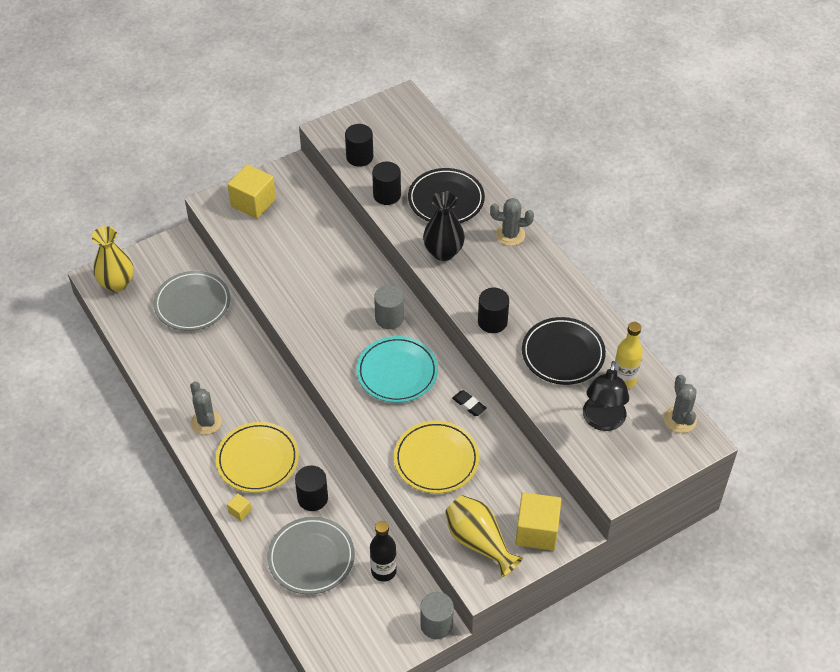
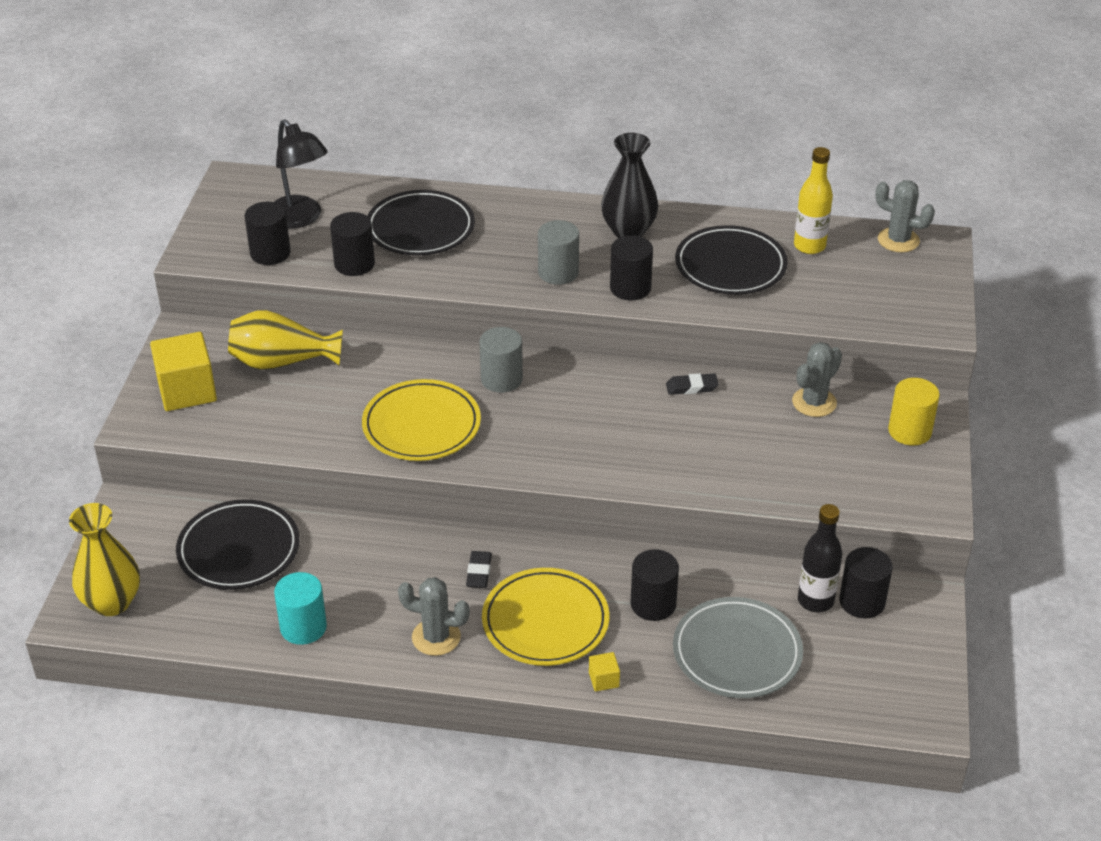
camera: 50 degrees left, 10 degrees down
(166, 365) = (303, 627): none -> turquoise cylinder
(192, 304) = (239, 550): grey plate -> black plate
(266, 409) = (479, 572): none -> black eraser
(397, 372) = (584, 415): turquoise plate -> none
(403, 594) = (862, 601): none -> black cylinder
(436, 459) = (738, 451): yellow plate -> yellow plate (421, 425)
(436, 624) = (927, 598): grey cylinder -> grey cylinder (558, 272)
(443, 252) = (491, 269): black vase -> black vase (628, 231)
(479, 542) = (882, 480): yellow vase -> yellow vase (282, 362)
(510, 235) = (528, 214): grey cactus -> grey cactus (814, 402)
(537, 531) = (909, 431): yellow cube -> yellow cylinder
(602, 421) = (847, 288): black lamp -> black lamp (300, 219)

